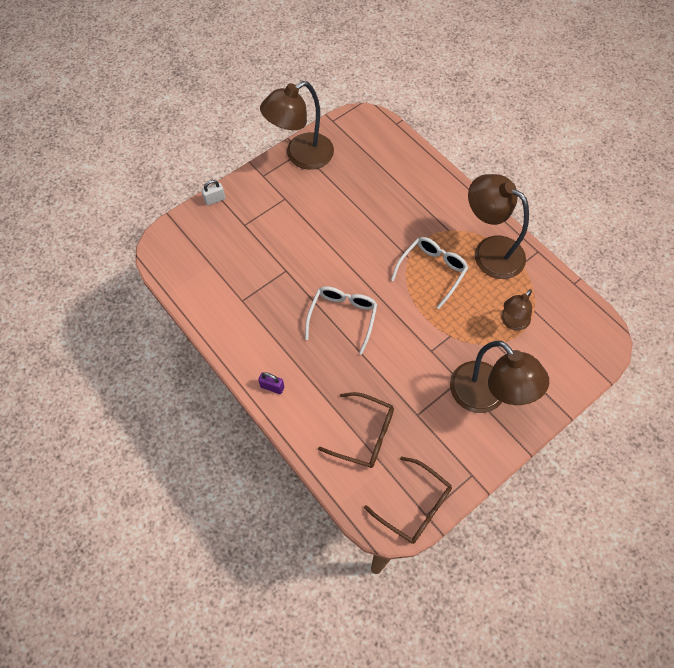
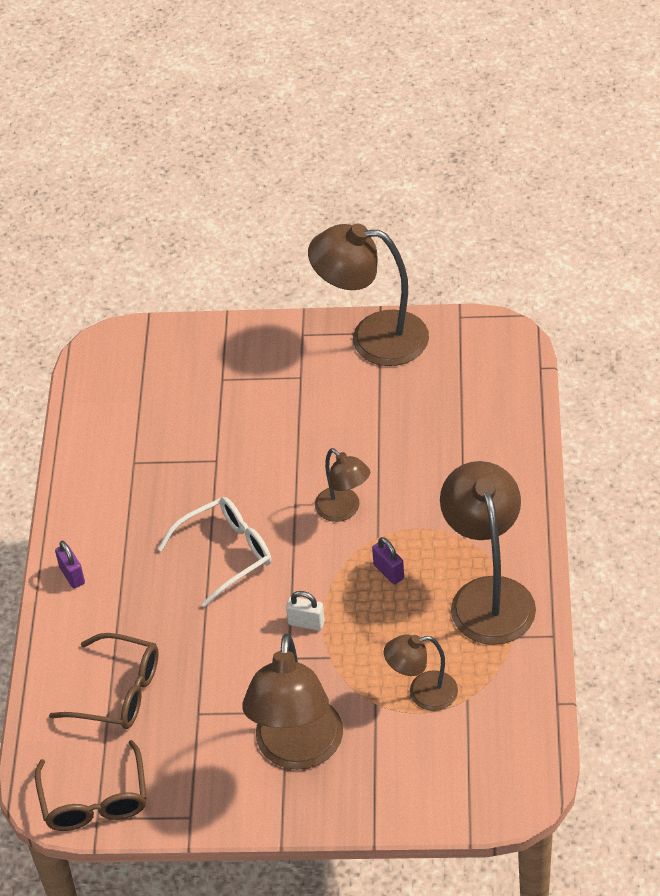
camera: 45 degrees right, 15 degrees down
(215, 200) = (217, 330): white padlock -> white padlock (306, 623)
(364, 434) = (118, 692): brown glasses -> brown glasses turned 45 degrees counterclockwise
(378, 254) = (344, 510): none -> brown lamp
(432, 271) = (389, 572): white glasses -> purple padlock

